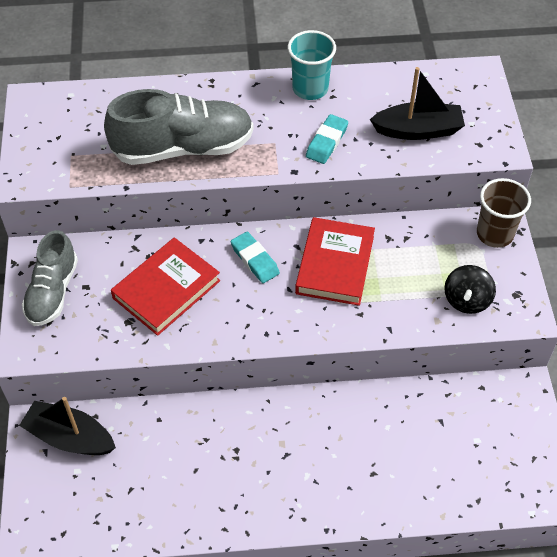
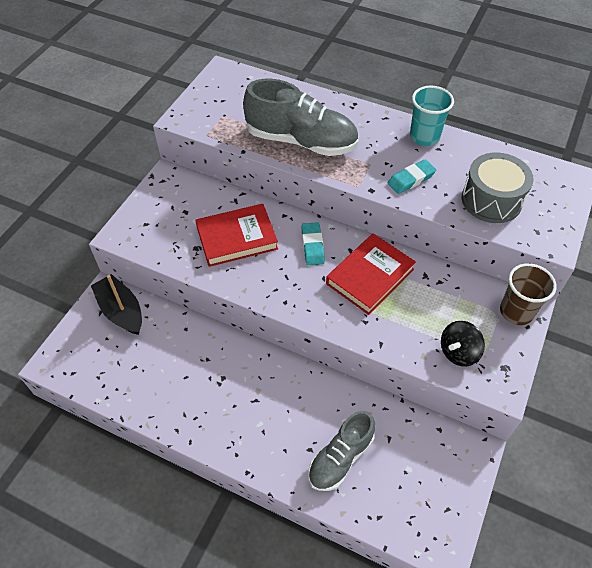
camera: 30 degrees right, 0 degrees up
(52, 292) = (162, 205): grey shoe -> grey shoe (340, 458)
(418, 130) = (491, 200): black boat -> grey drum

